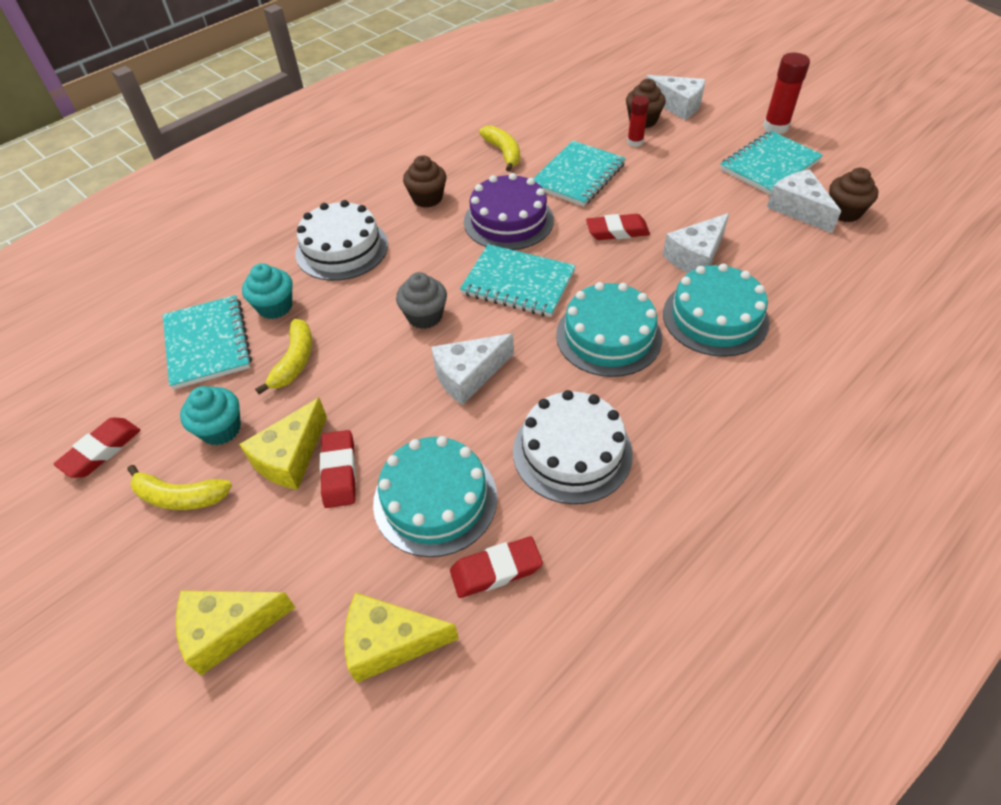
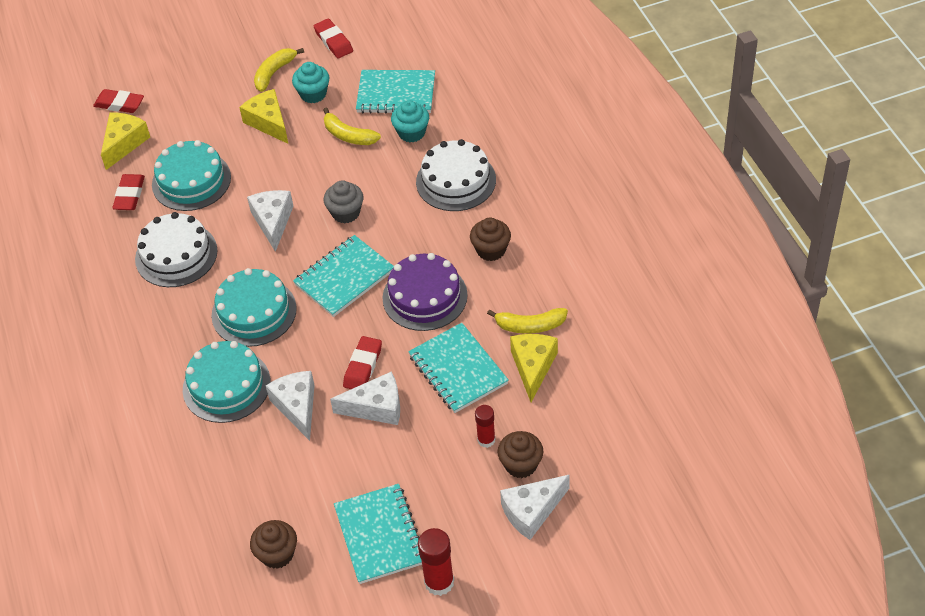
camera: 115 degrees right, 0 degrees up
(228, 629) = (177, 85): yellow cheese -> yellow cheese (533, 367)
(339, 472) = (242, 142): red eraser -> red eraser (119, 104)
(798, 209) = (304, 519): white cheese -> white cheese (376, 407)

